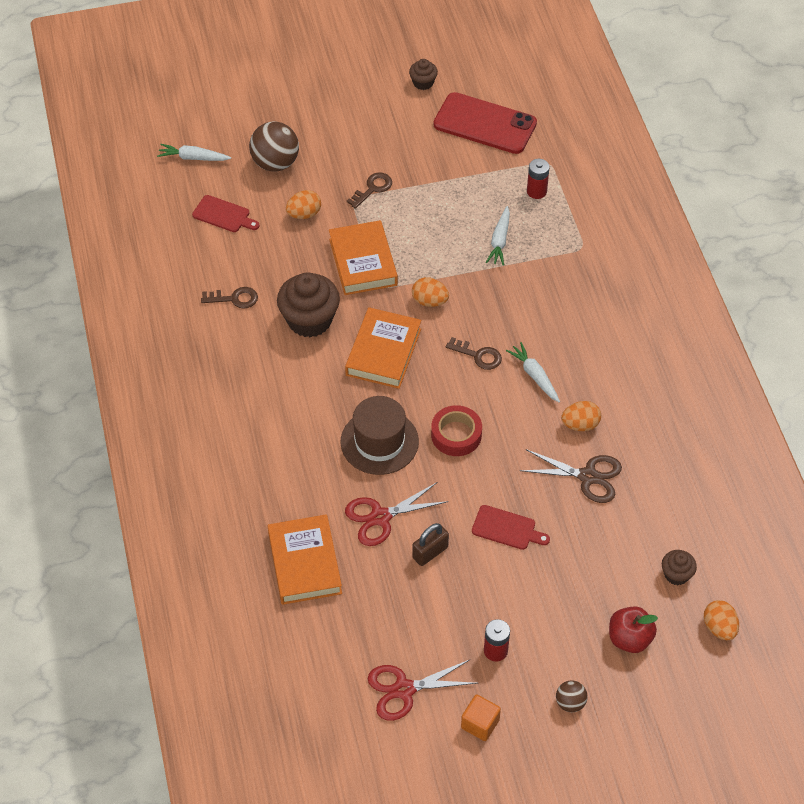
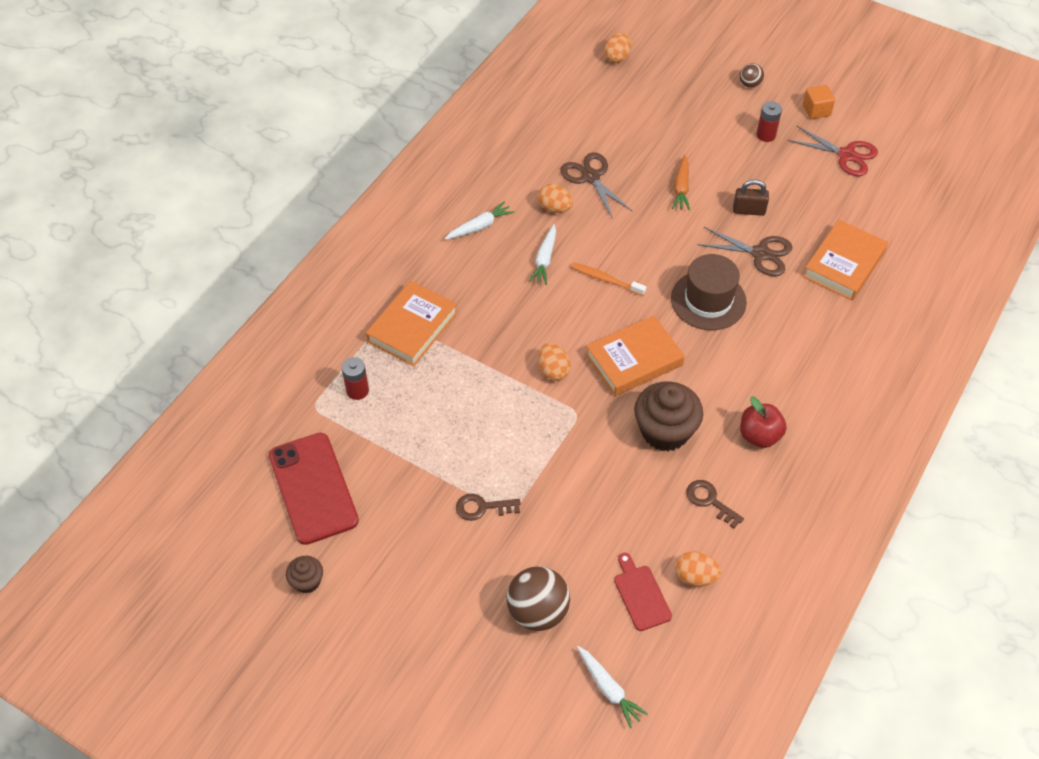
camera: 135 degrees left, 0 degrees up
(304, 214) = (568, 533): orange egg -> orange egg (695, 576)
(363, 262) = (567, 445): orange book -> orange book (412, 327)
(380, 517) = (760, 253): red scissors -> brown scissors
(456, 435) = (647, 264): red tape -> none
(472, 396) = (606, 279): none -> orange toothbrush
(478, 355) = (566, 303): brown key -> none
(499, 241) = (440, 374): white carrot -> white carrot (480, 226)
(506, 528) = (681, 188): red cutting board -> orange carrot
(629, 639) = (676, 87): red apple -> red apple (759, 436)
(676, 574) = (606, 94): brown cupcake -> none

